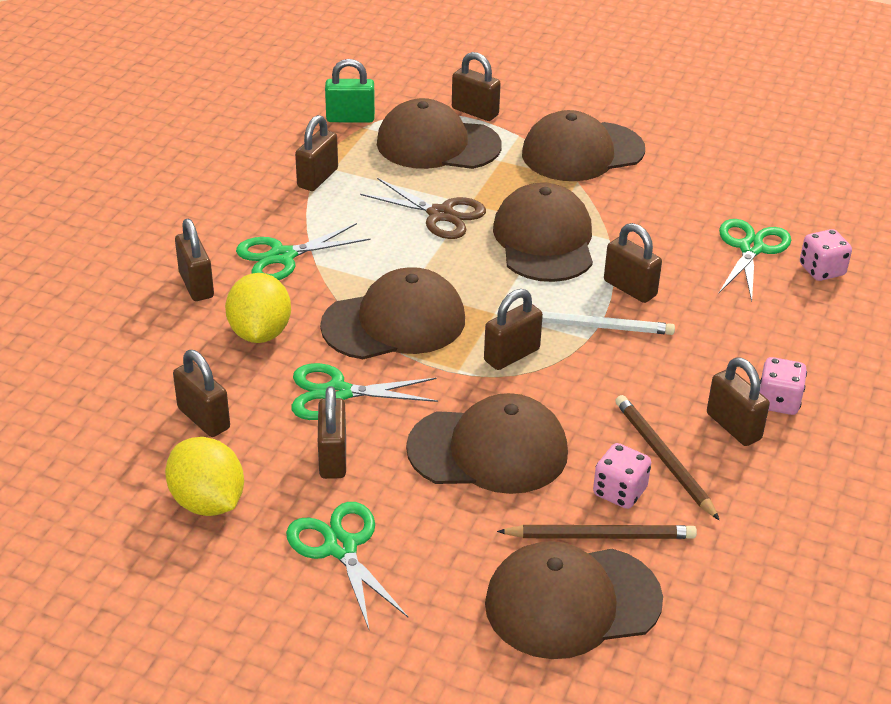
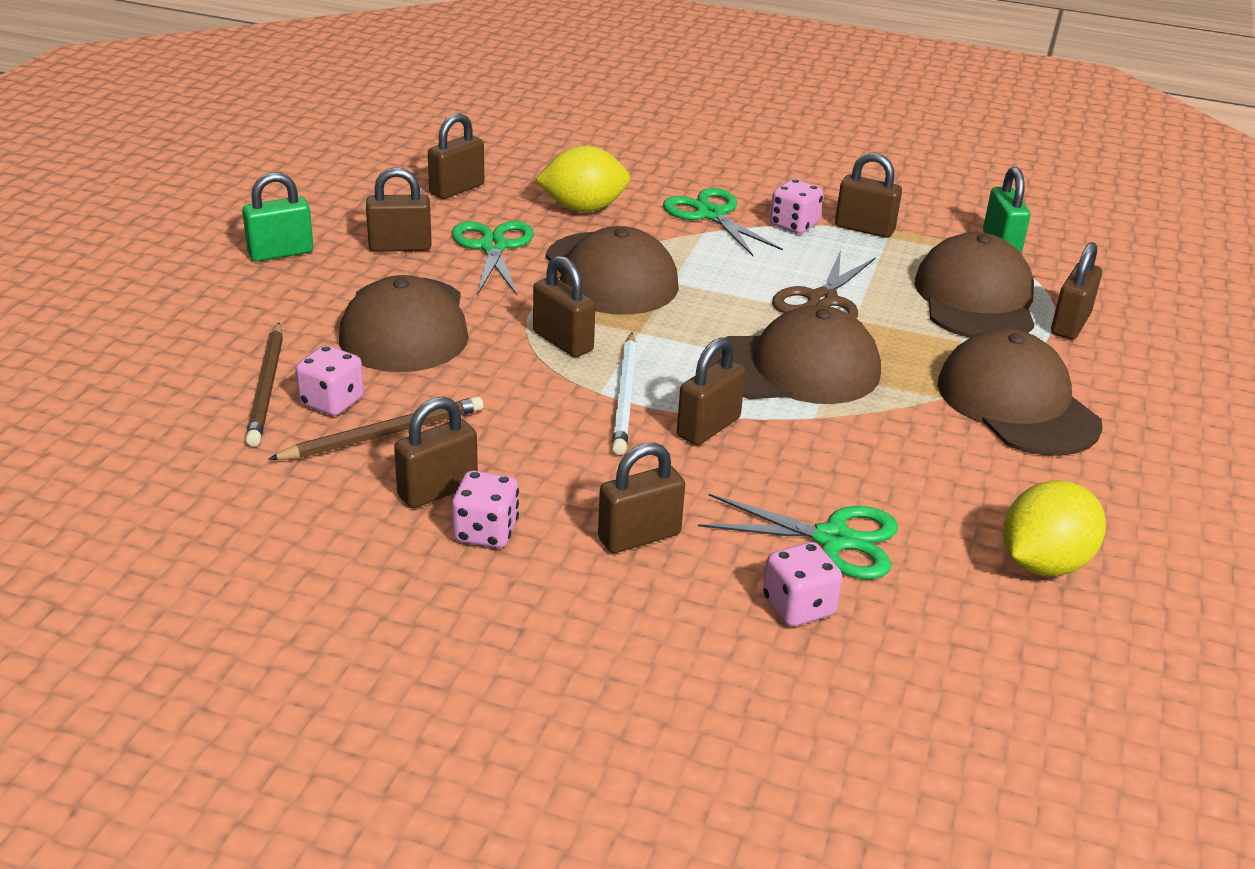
camera: 85 degrees right, 5 degrees down
(196, 285) = (652, 177): brown padlock -> brown padlock (639, 537)
(208, 502) = (348, 195): yellow lemon -> yellow lemon (1043, 563)
(307, 213) = (794, 225): none -> pink dice
(341, 547) = (281, 253): green scissors -> green padlock
(572, 602) = (178, 367): brown cap -> none

